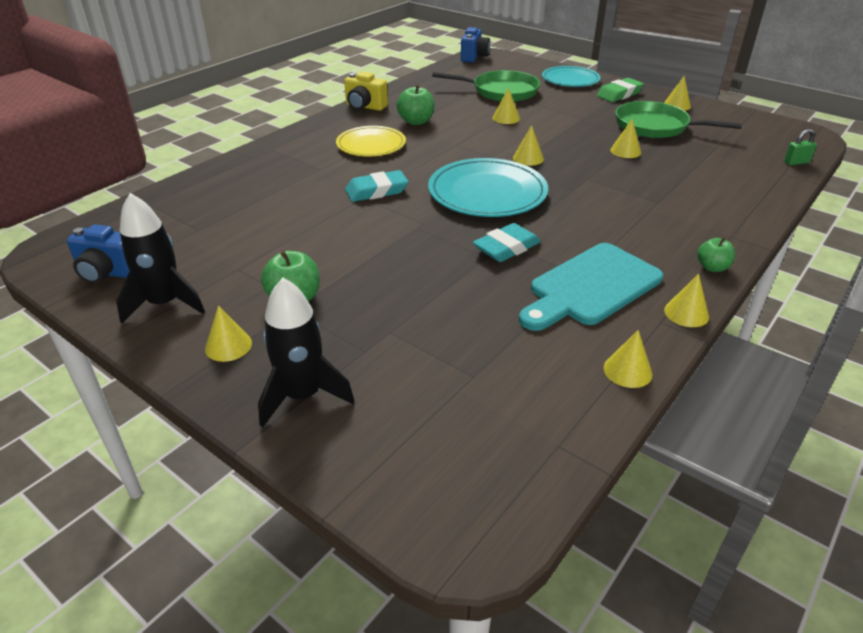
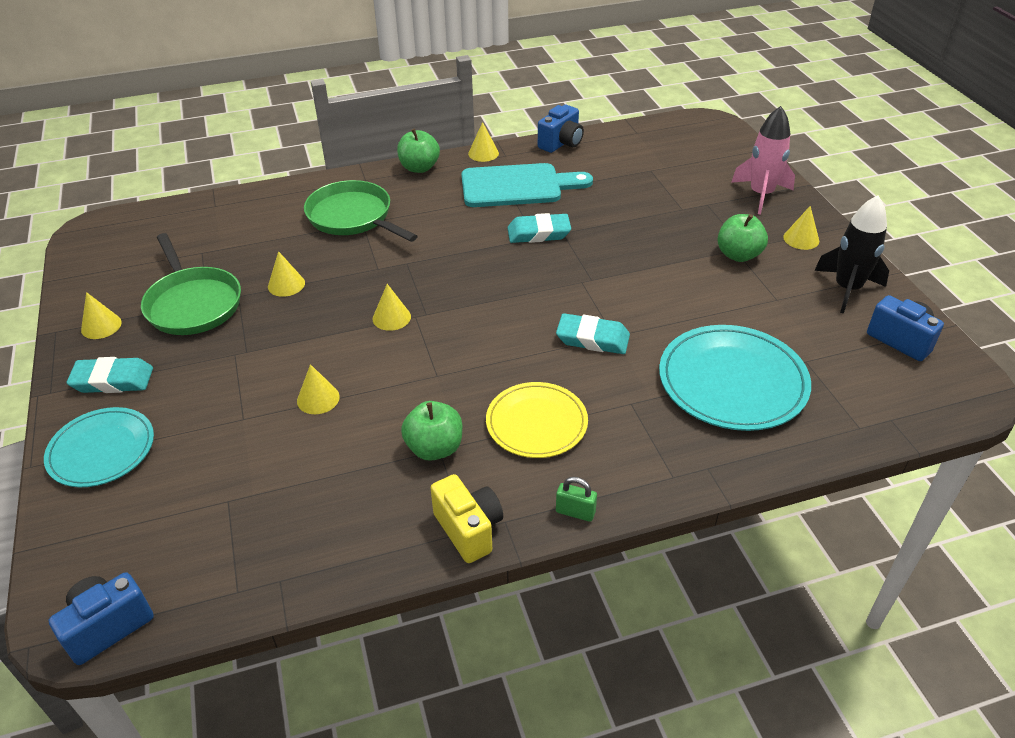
camera: 145 degrees left, 5 degrees up
(303, 396) = (761, 195): black rocket -> pink rocket
(487, 192) = (488, 291): turquoise plate -> turquoise plate (732, 381)
(501, 91) = (235, 468): green pan -> green pan (352, 217)
(619, 94) = (113, 380): green eraser -> turquoise eraser
(627, 371) = (561, 143): yellow cone -> blue camera
(712, 267) = (419, 168): green apple -> green apple, size x1.53
(796, 162) = (179, 210): green padlock -> green padlock (575, 512)

